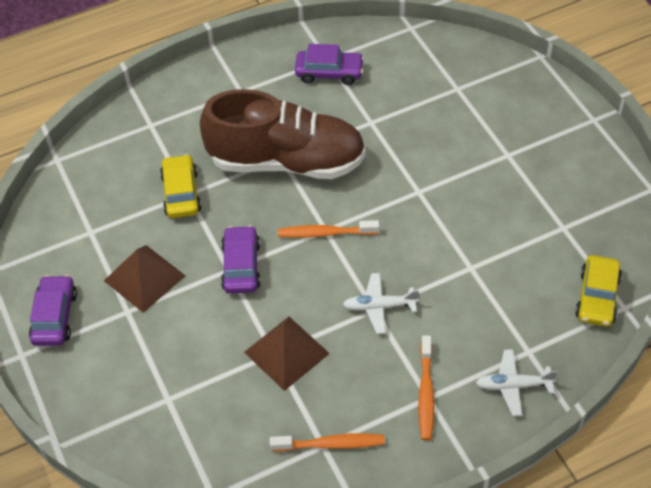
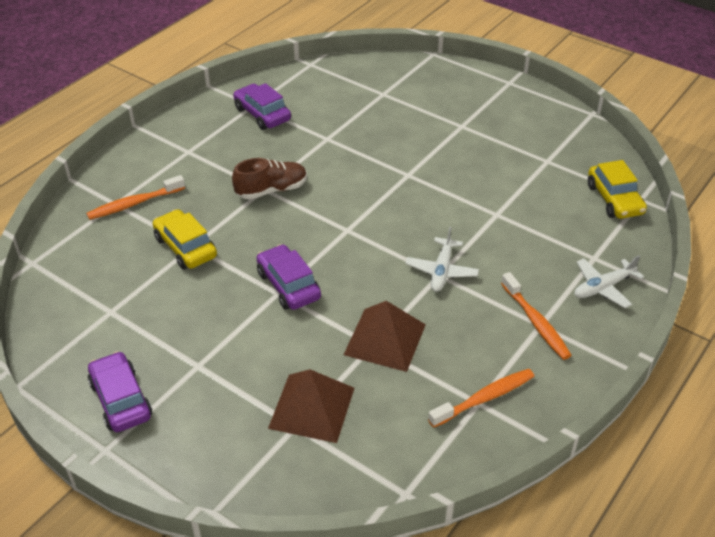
camera: 30 degrees left, 10 degrees down
(144, 278) = (196, 330): brown pyramid -> brown pyramid (311, 408)
(286, 161) = (271, 190): brown shoe -> brown shoe, size x0.46
(325, 233) = (349, 232): orange toothbrush -> orange toothbrush (134, 204)
(329, 73) = (262, 114): purple car -> purple car turned 105 degrees counterclockwise
(379, 306) = (441, 271): white plane -> white plane turned 45 degrees counterclockwise

